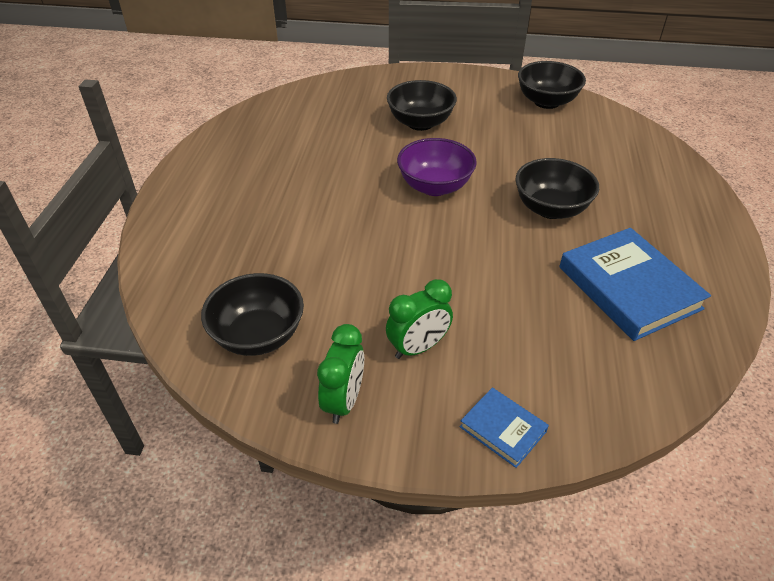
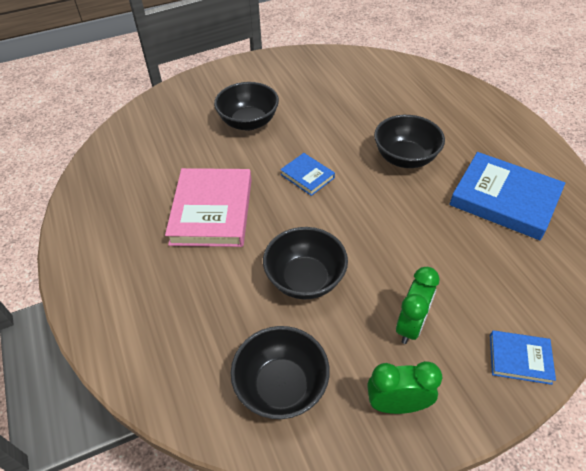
camera: 30 degrees left, 5 degrees up
(322, 180) = (212, 211): none -> pink book
(344, 401) = (397, 404): green clock -> green clock turned 75 degrees counterclockwise
(435, 186) = (307, 176): purple bowl -> blue book
(546, 102) = (329, 66): black bowl -> black bowl (305, 279)

